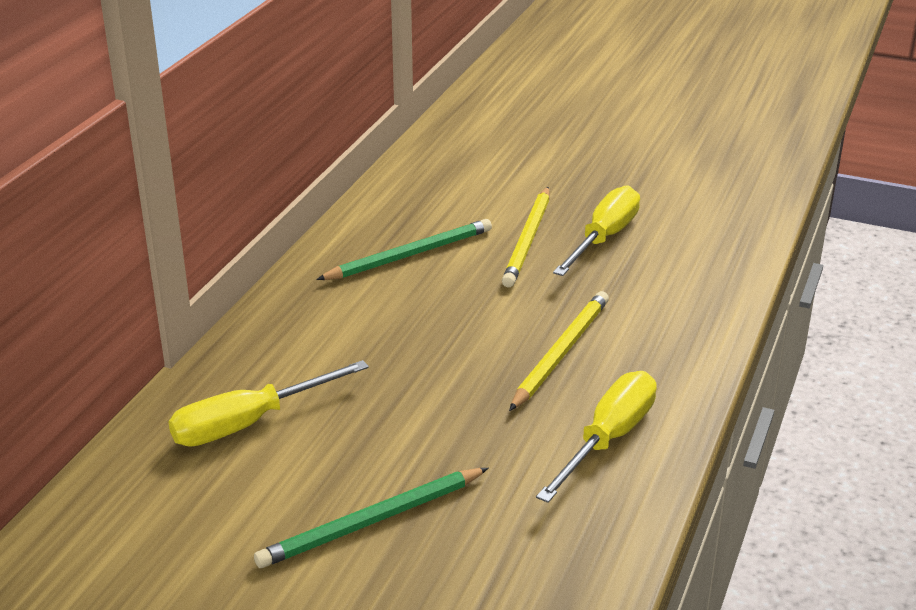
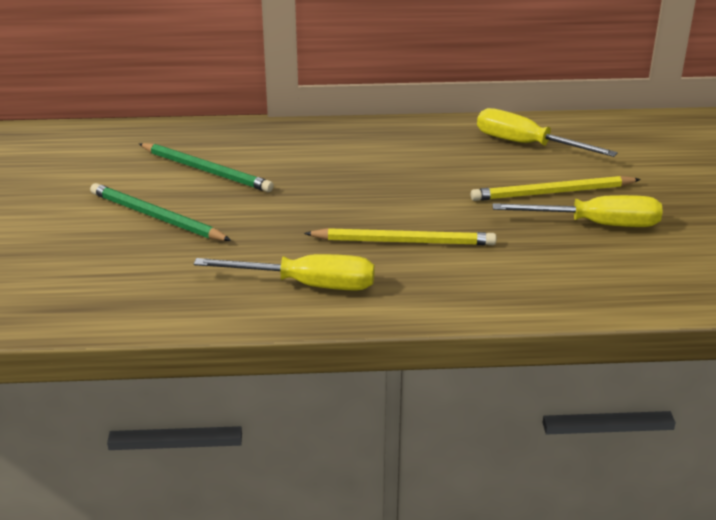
camera: 65 degrees right, 0 degrees up
(249, 423) = (228, 153): yellow screwdriver -> yellow screwdriver (526, 145)
(409, 255) = (475, 153): green pencil -> green pencil (206, 170)

